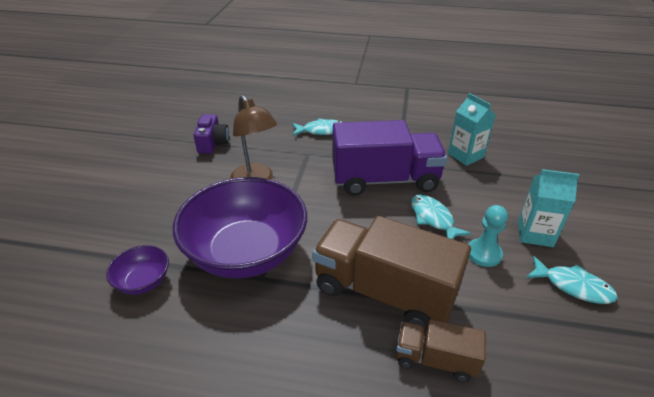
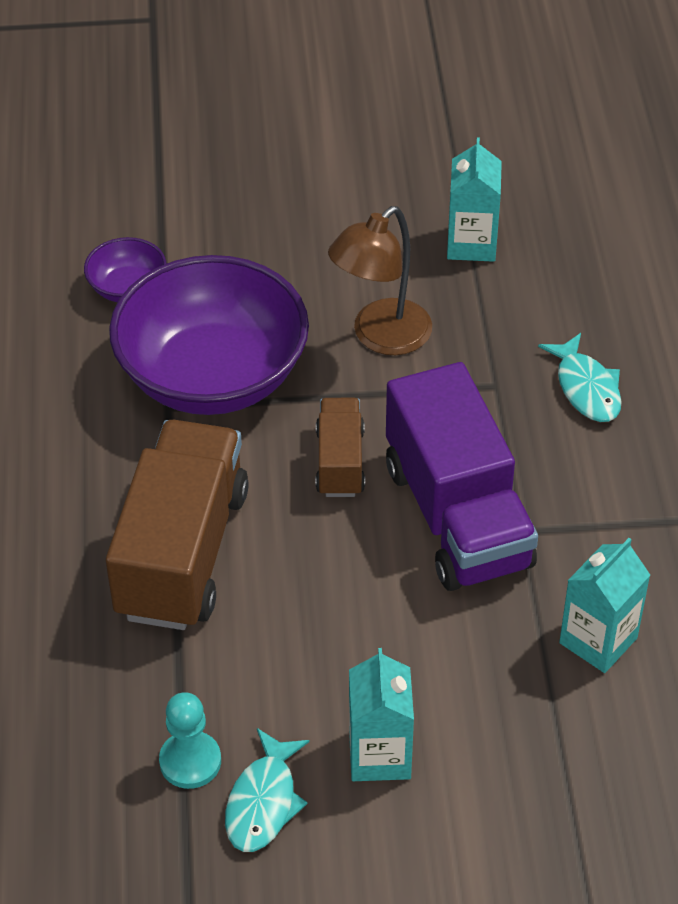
camera: 75 degrees right, 10 degrees up
(213, 143) = (471, 244): purple camera -> turquoise carton
(433, 218) = (370, 599): turquoise fish -> none
(435, 359) = (80, 624): brown truck -> brown truck (340, 462)
(484, 253) = (302, 677): turquoise pawn -> turquoise pawn (190, 761)

